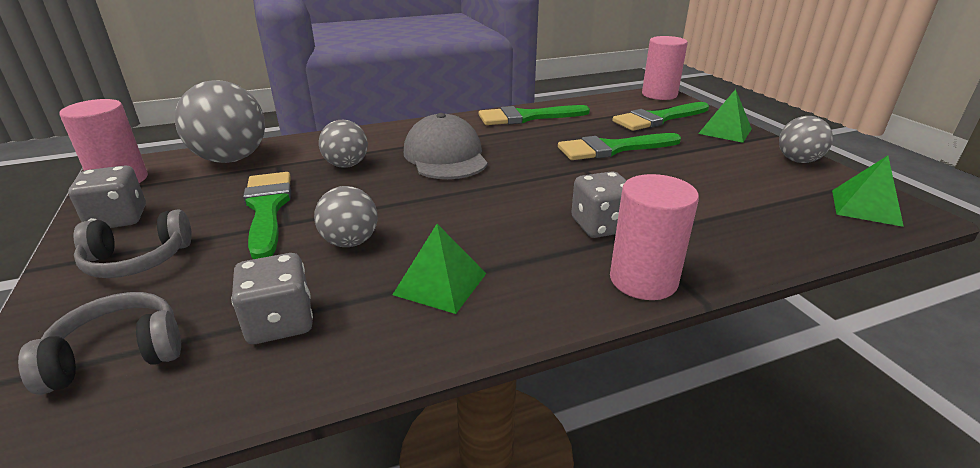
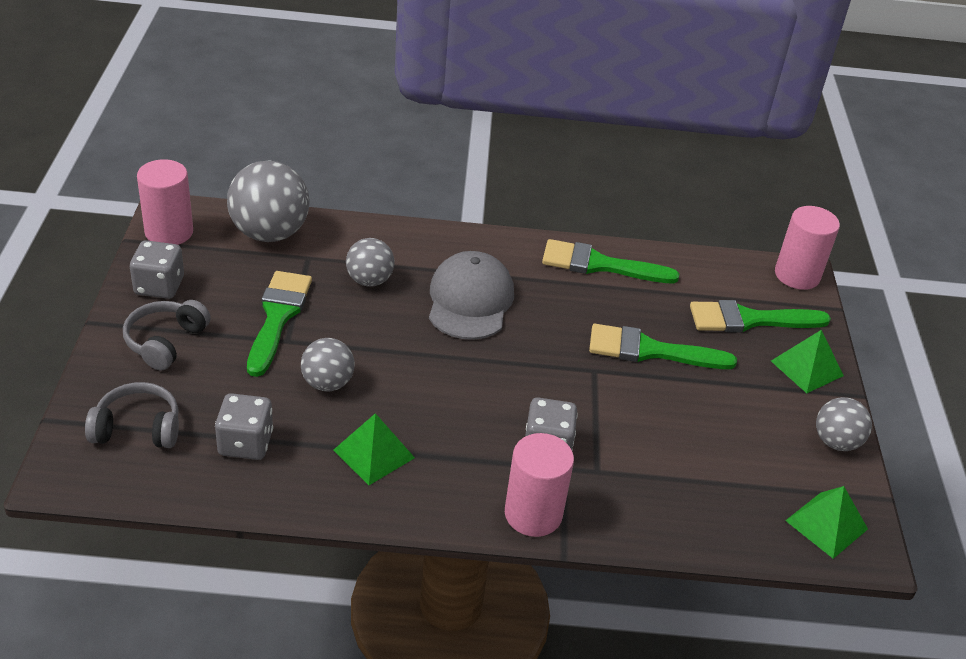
camera: 20 degrees right, 10 degrees up
(138, 260) = (165, 342): grey headphones -> grey headphones turned 105 degrees clockwise

